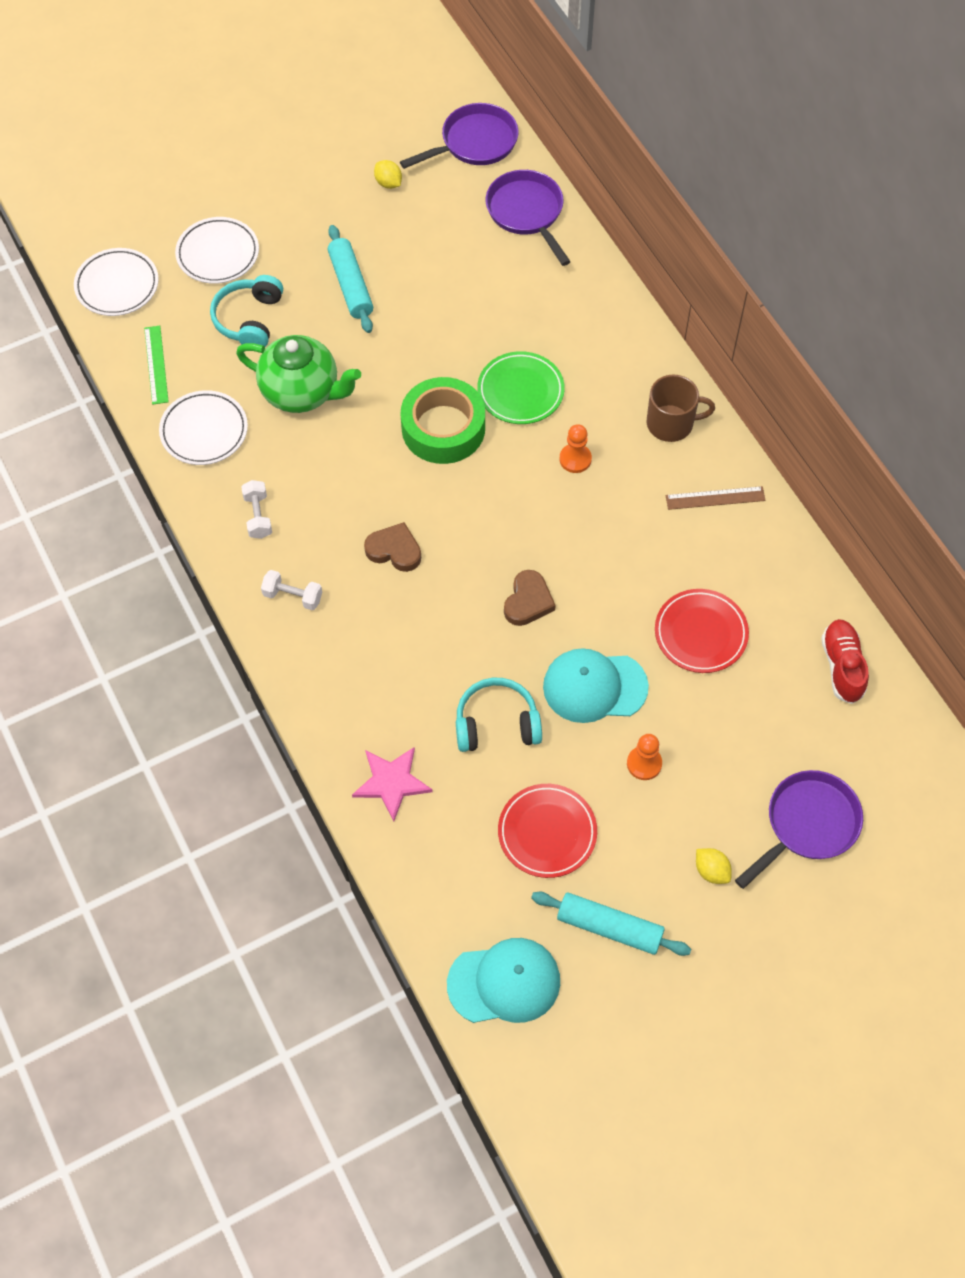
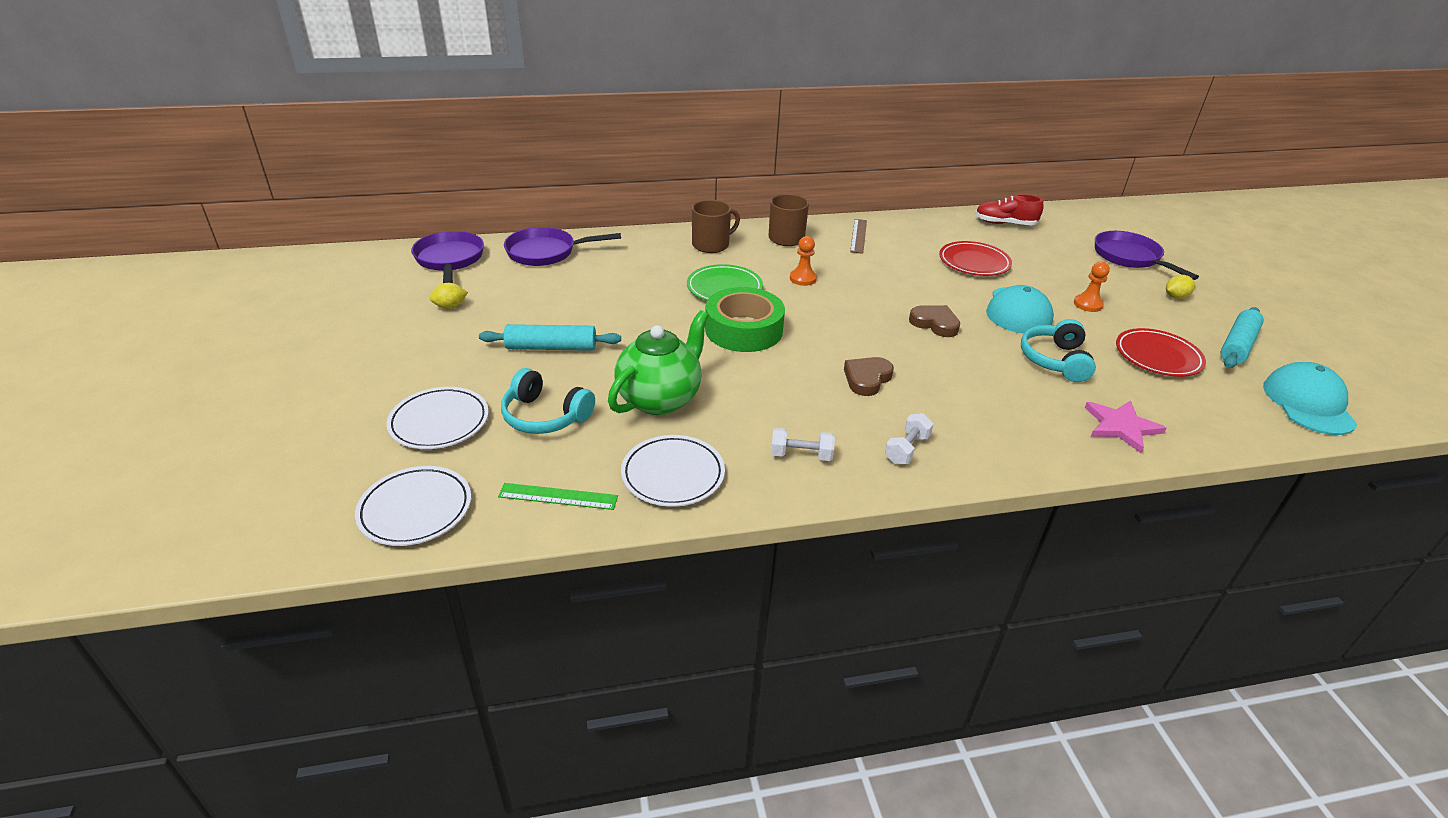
camera: 75 degrees left, 25 degrees down
(616, 354) = (711, 245): none -> brown mug

